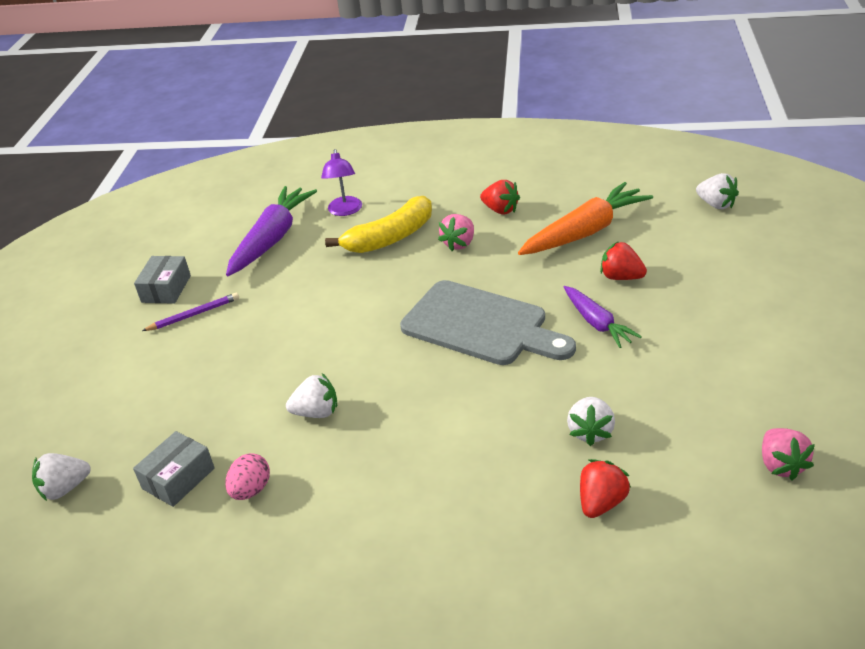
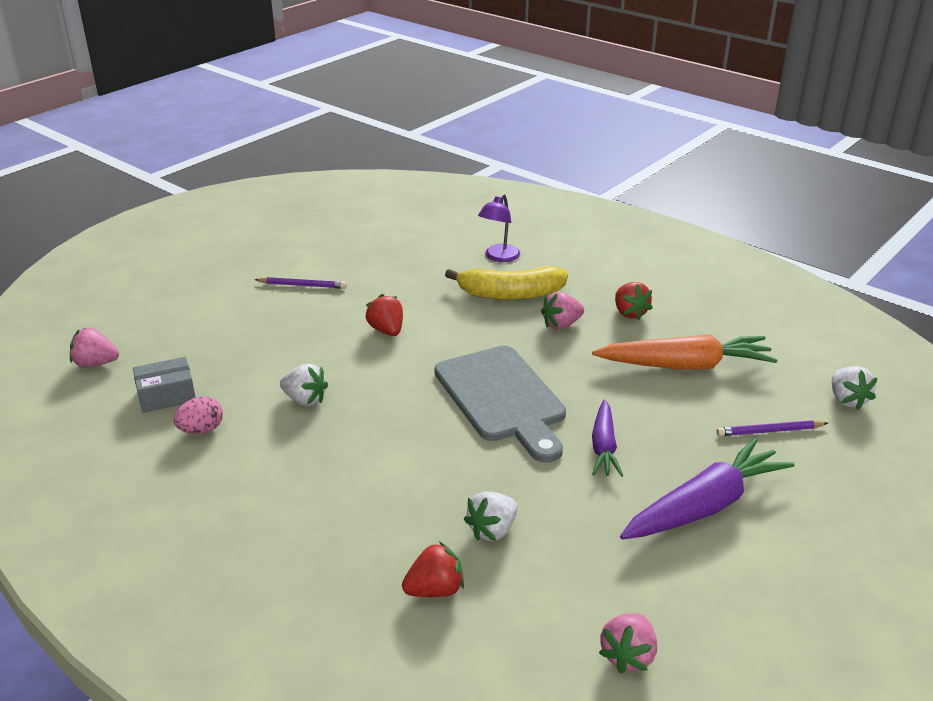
camera: 30 degrees right, 5 degrees down
(65, 488) = (95, 363): white strawberry -> pink strawberry
(166, 289) = (304, 257): grey box -> none
(272, 239) = (419, 254): purple carrot -> purple carrot (705, 506)
(621, 277) = (672, 419): red strawberry -> red strawberry (387, 330)
(693, 252) = (769, 431): none -> purple pencil

